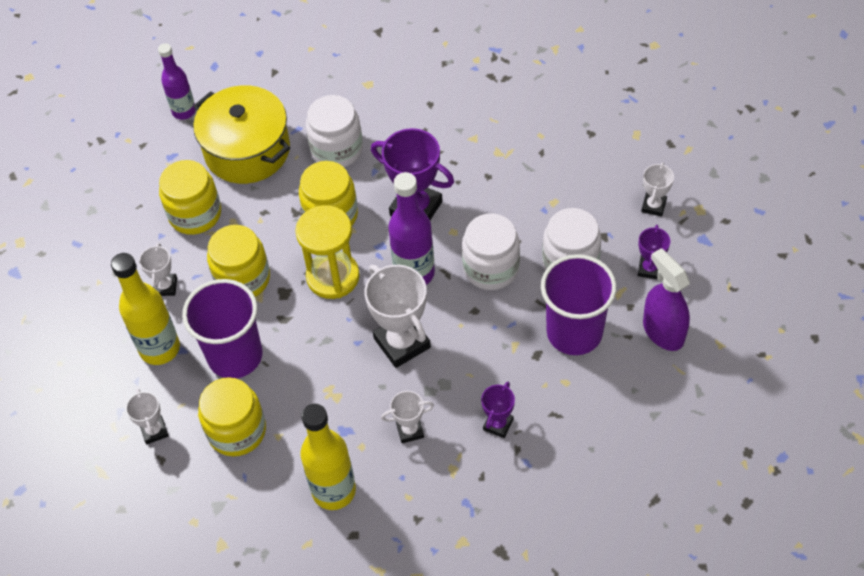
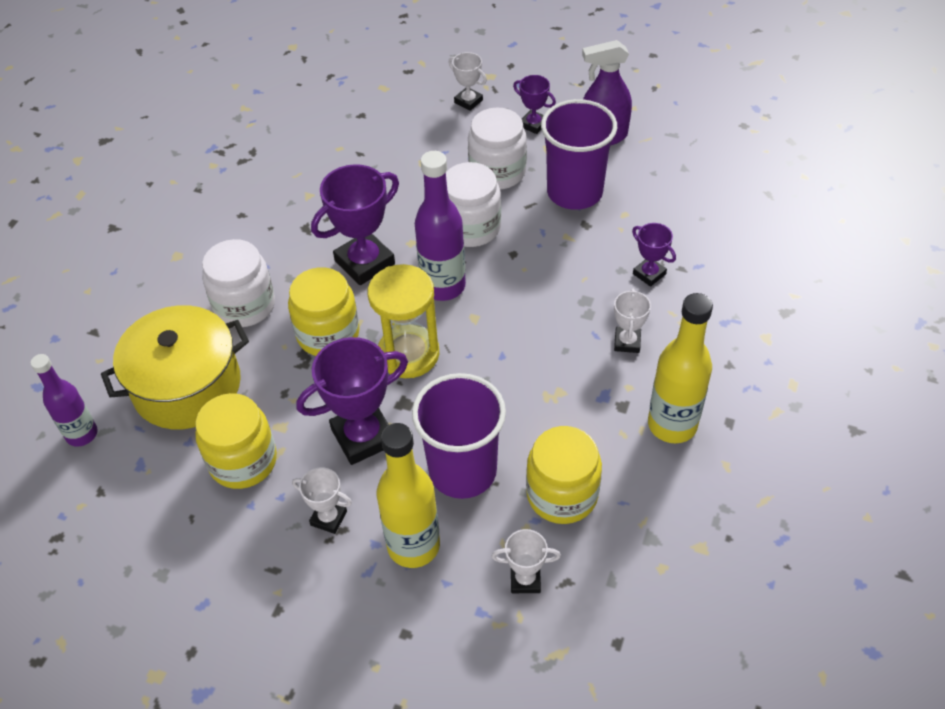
camera: 70 degrees left, 5 degrees down
(243, 279) = (363, 436): yellow jar -> purple trophy
(402, 343) = (521, 319): white trophy -> none

